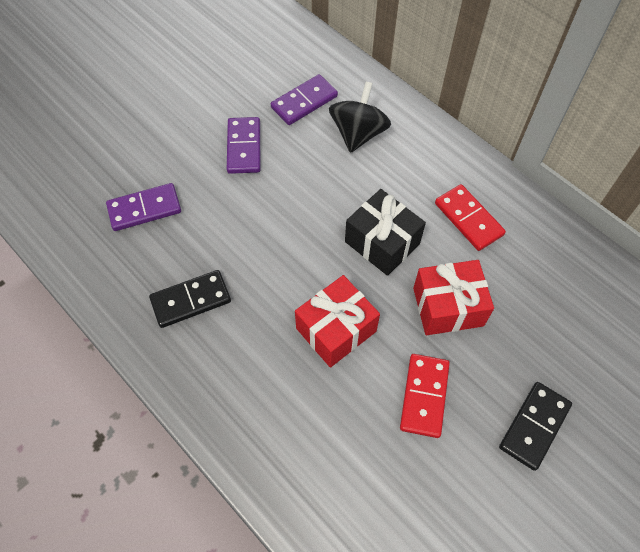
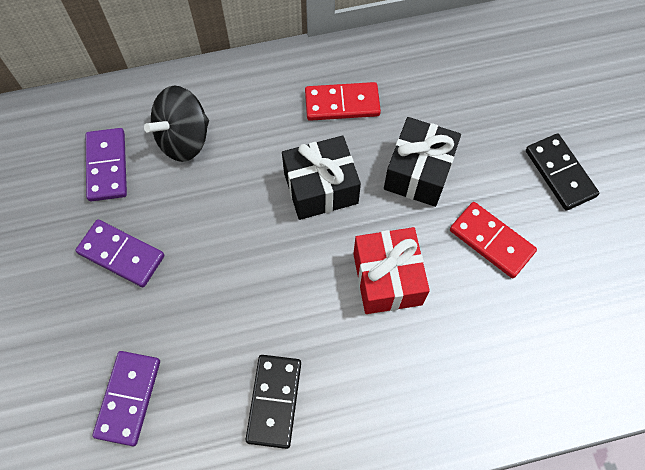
camera: 60 degrees left, 5 degrees up
(358, 134) = (184, 139): black spinning top -> black spinning top turned 90 degrees counterclockwise
(448, 307) = (418, 172): red gift -> black gift

